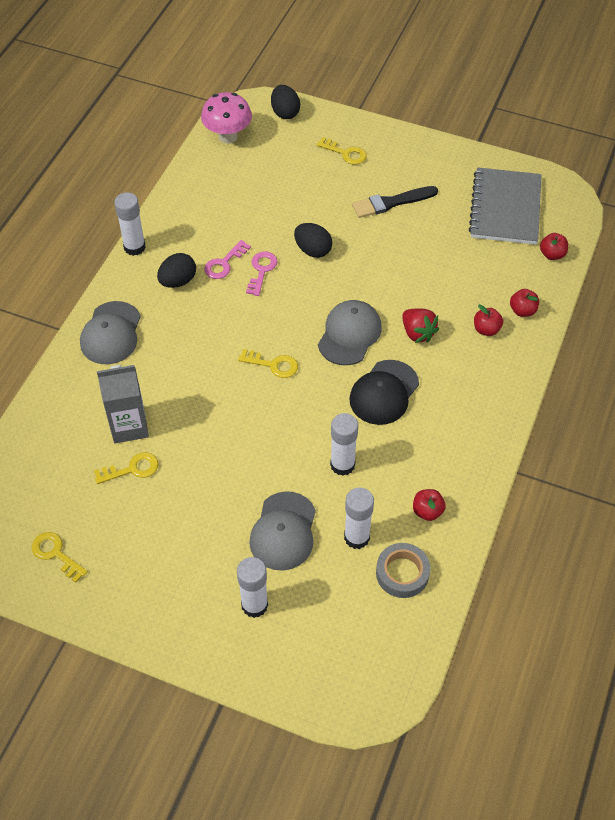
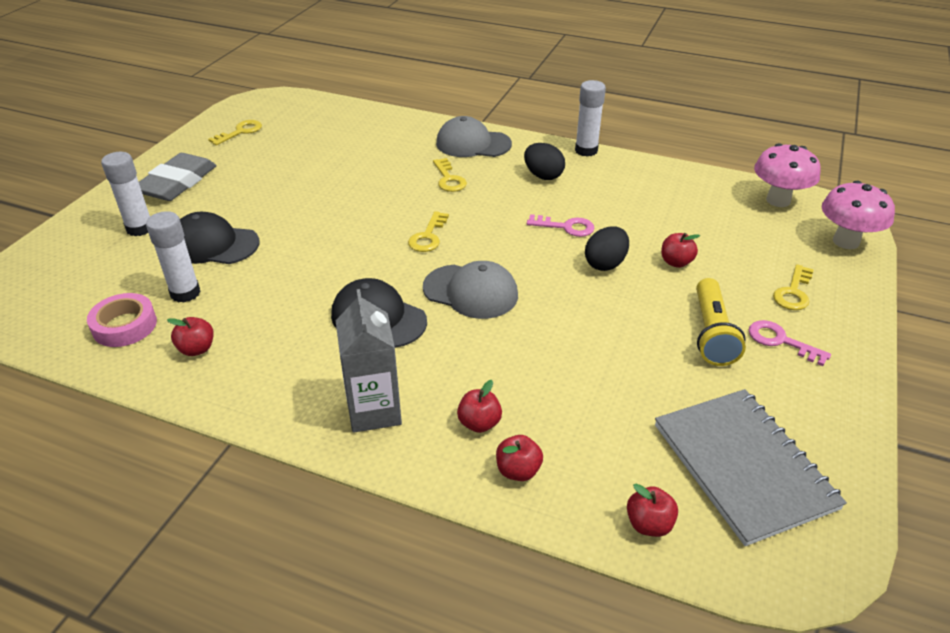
camera: 90 degrees right, 15 degrees down
(129, 426) = (362, 157): grey carton -> grey carton (374, 411)
(132, 469) = (314, 161): yellow key -> yellow key (449, 179)
(167, 593) = (177, 183): none -> grey eraser
(224, 263) = (572, 202): pink key -> pink key (781, 341)
(283, 531) = (213, 244): grey cap -> black cap
(285, 113) = (845, 241): black egg -> pink mushroom
(310, 209) = (676, 262): none -> red apple
(342, 465) = (282, 284): white glue stick -> none
(391, 202) = (711, 333): black brush -> yellow flashlight
(402, 573) = (125, 326): grey tape -> pink tape
(417, 333) = (473, 351): red strawberry -> none
(505, 208) = (743, 466): grey notebook -> grey notebook turned 60 degrees clockwise

